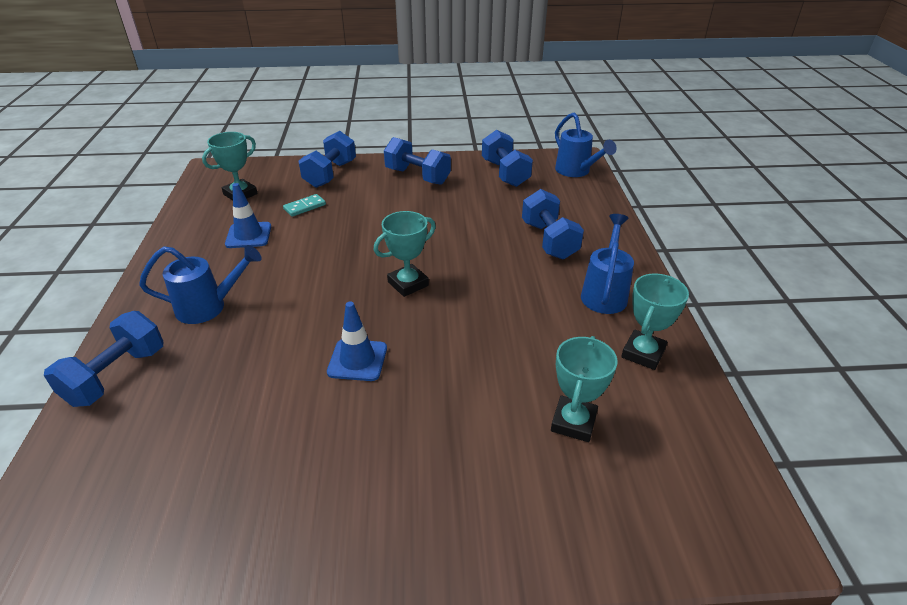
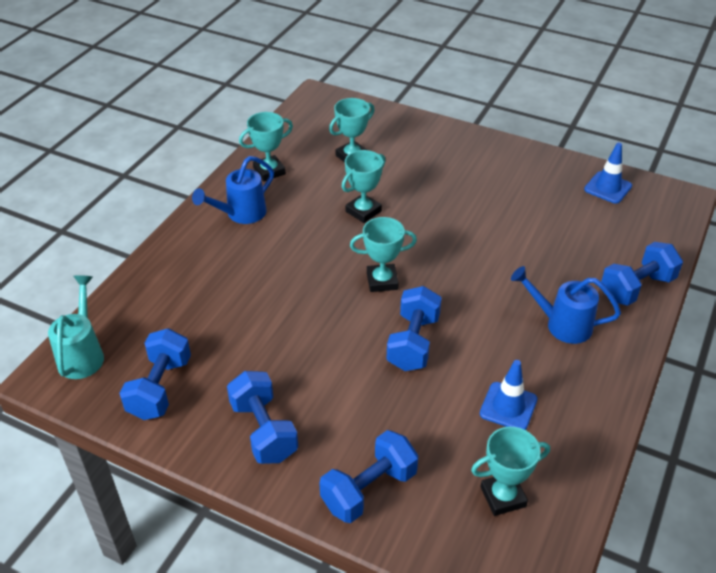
camera: 150 degrees left, 5 degrees up
(305, 207) = (430, 430): turquoise domino -> none
(357, 360) = (457, 235): blue traffic cone -> blue traffic cone (608, 188)
(486, 346) = (363, 211): none -> turquoise trophy
(549, 240) = (224, 275): blue dumbbell -> blue dumbbell (413, 343)
(576, 171) = (82, 354): blue watering can -> turquoise watering can

